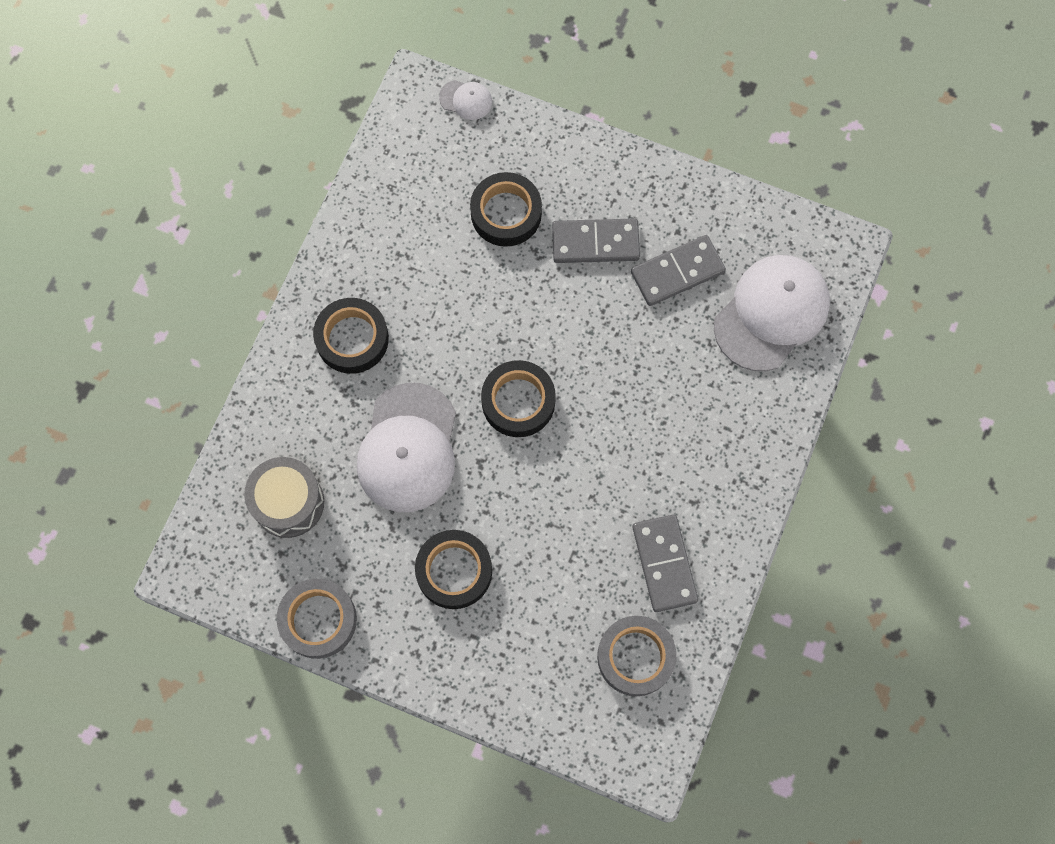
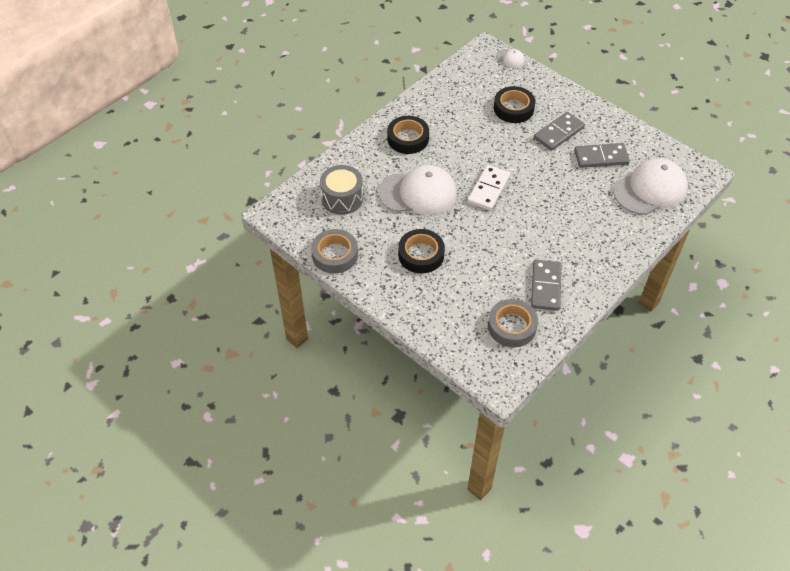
camera: 20 degrees right, 20 degrees down
(408, 448) = (418, 193): white cap -> white cap turned 120 degrees counterclockwise
(518, 401) = (488, 189): black tape -> white domino
(595, 242) = (558, 133): grey domino -> grey domino turned 60 degrees counterclockwise

